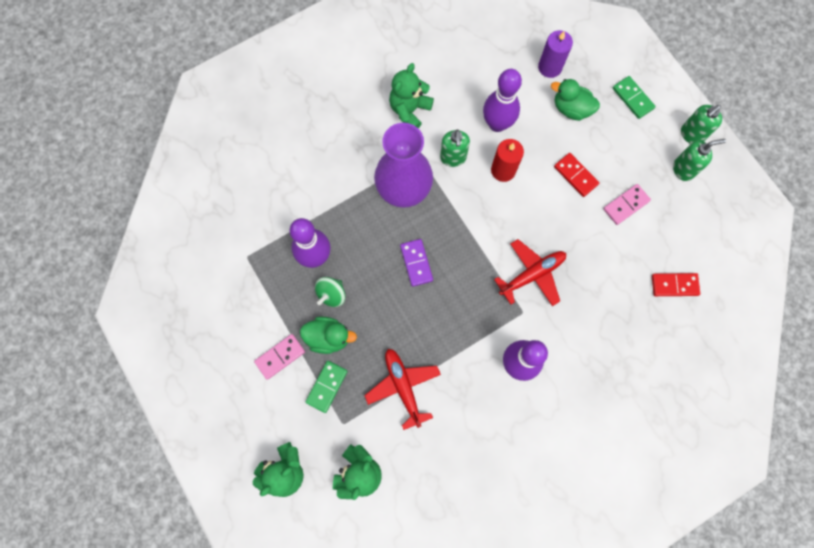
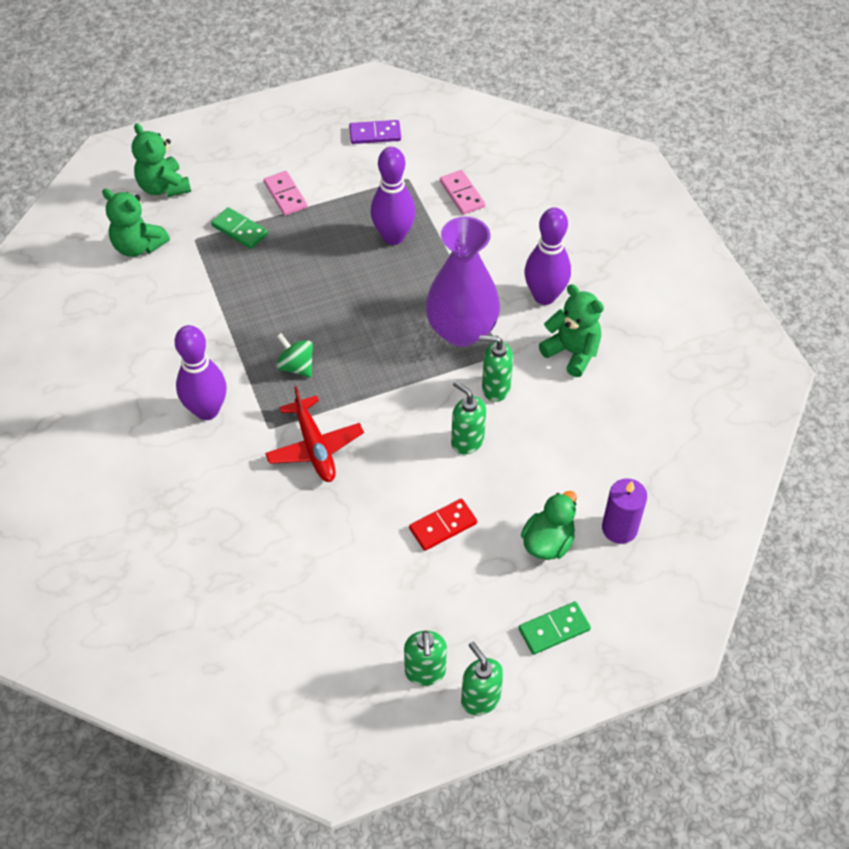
camera: 100 degrees right, 20 degrees down
(328, 337) = (294, 238): green duck -> none
(331, 294) = (343, 246): green spinning top -> green spinning top (296, 366)
(403, 386) = (217, 296): red plane -> none
(416, 263) = (361, 329): purple domino -> purple domino (375, 134)
(497, 124) = (537, 446): purple bowling pin -> purple bowling pin (544, 296)
(503, 170) = (467, 441): red candle -> green soap dispenser
(626, 205) = (386, 580): pink domino -> pink domino (462, 194)
(674, 285) = (254, 614): red domino -> none

